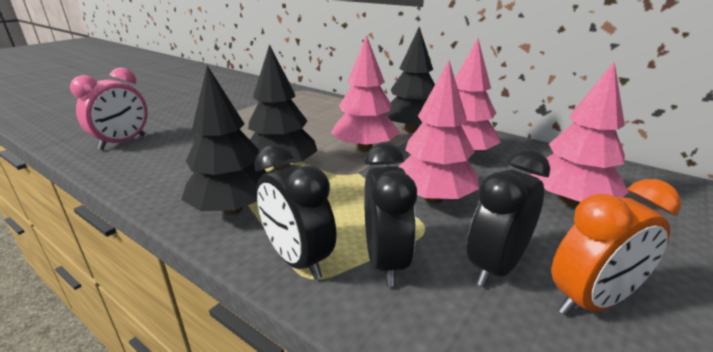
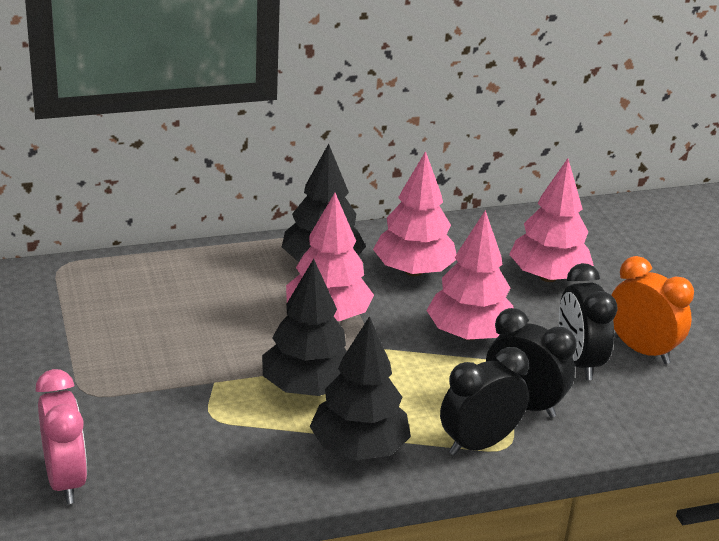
camera: 55 degrees left, 5 degrees up
(298, 260) = (478, 443): black clock -> black clock turned 150 degrees clockwise
(591, 301) = (641, 350): orange clock -> orange clock turned 60 degrees counterclockwise

